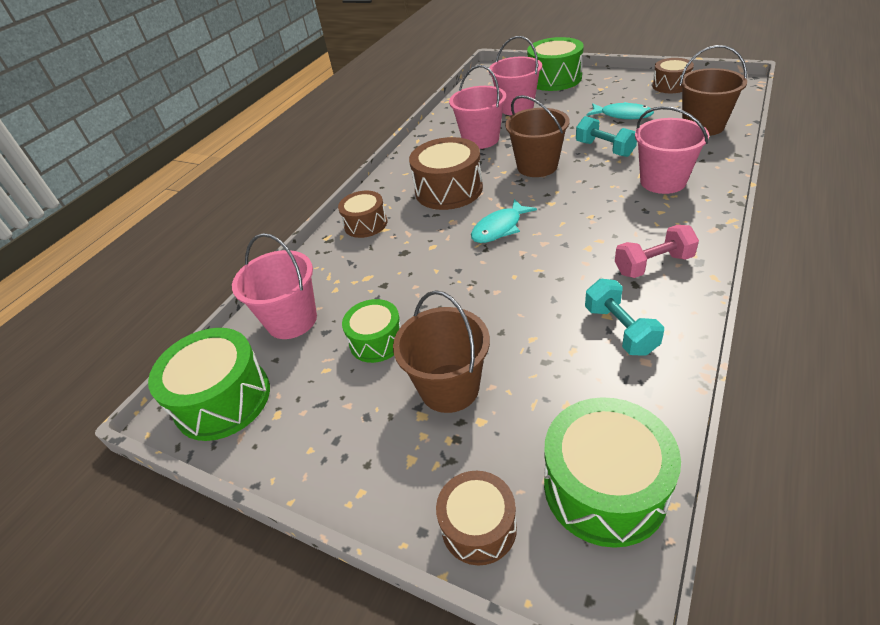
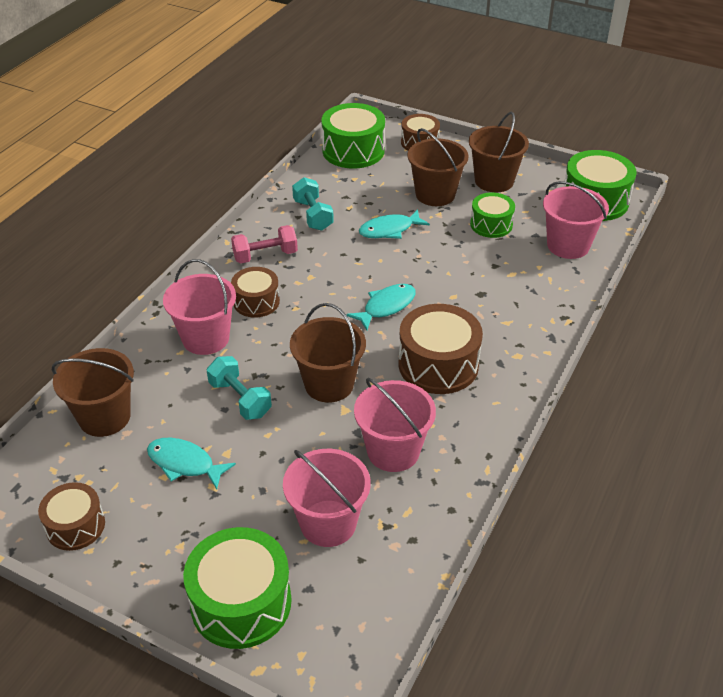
camera: 175 degrees right, 0 degrees up
(356, 427) = (494, 181): none -> brown bucket
(365, 224) = (529, 331): brown drum -> brown drum (256, 302)
(509, 318) = (389, 230): none -> turquoise fish

